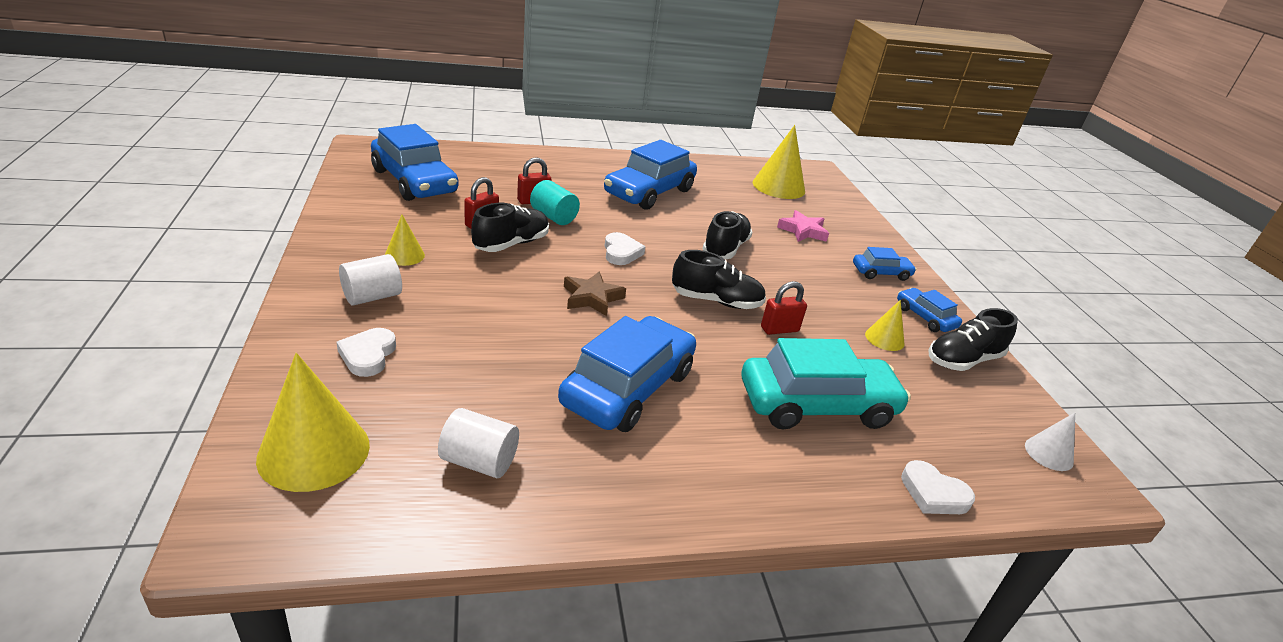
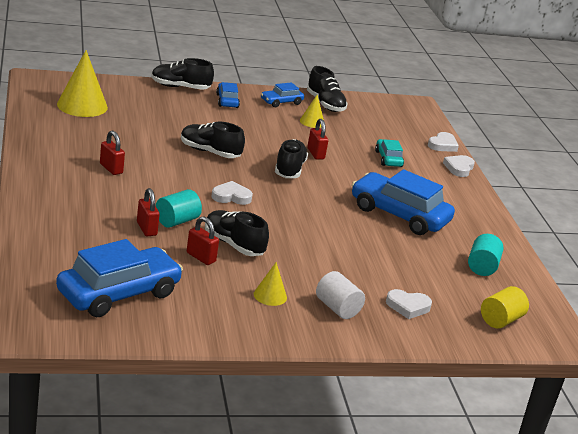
camera: 90 degrees left, 5 degrees down
(314, 451) = (500, 320): yellow cone -> yellow cylinder
(479, 461) = (482, 267): white cylinder -> turquoise cylinder
(592, 298) = (303, 216): brown star -> none
(649, 192) = (111, 168): blue car -> red padlock
(803, 231) = (168, 114): pink star -> none
(817, 405) = (388, 159): turquoise car -> turquoise car, size x0.50
(848, 502) = (459, 168): none -> white heart
(885, 244) = (180, 87): none -> black shoe
(1049, 453) = (399, 107): white cone -> none

